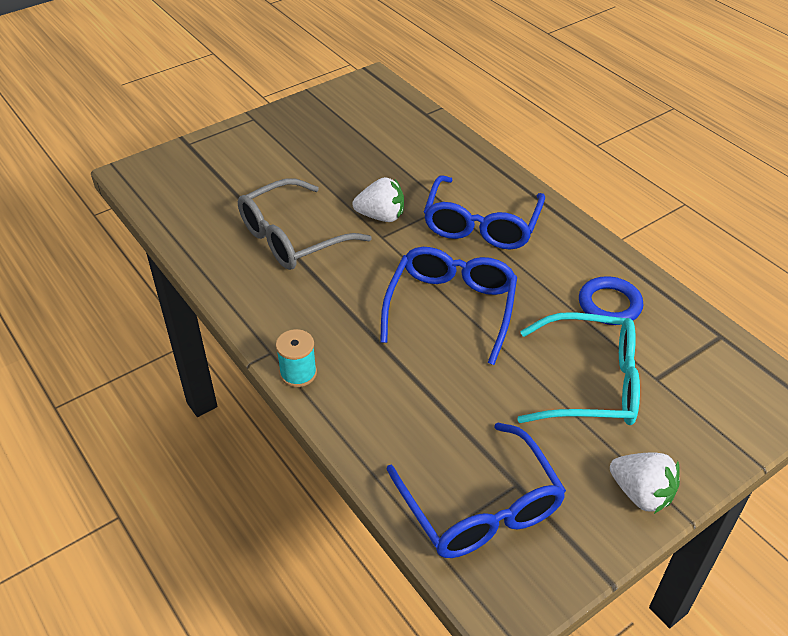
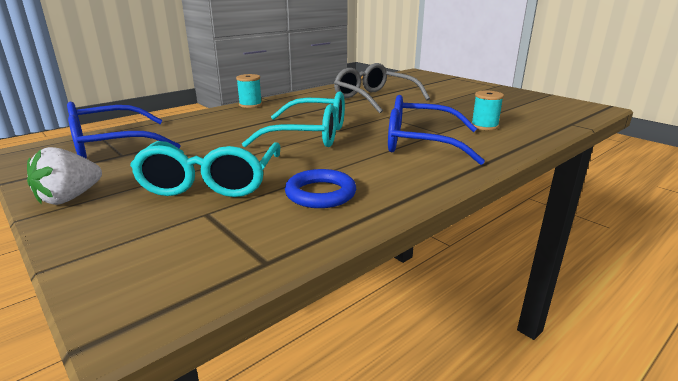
camera: 85 degrees right, 20 degrees down
(381, 216) = (410, 115): white strawberry -> none
(428, 170) = (484, 126): none -> turquoise spool
(451, 308) = (310, 135): blue glasses -> turquoise glasses

